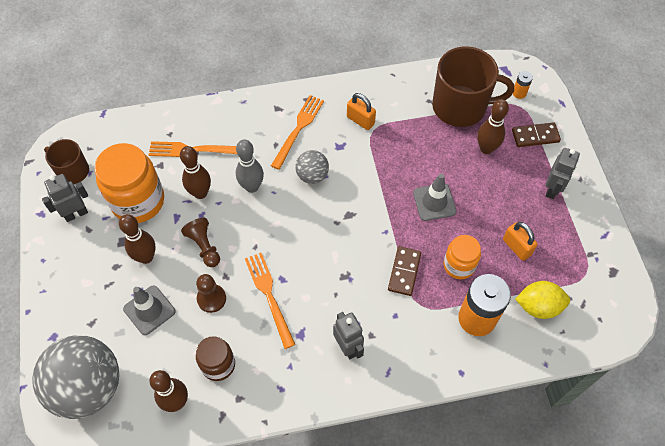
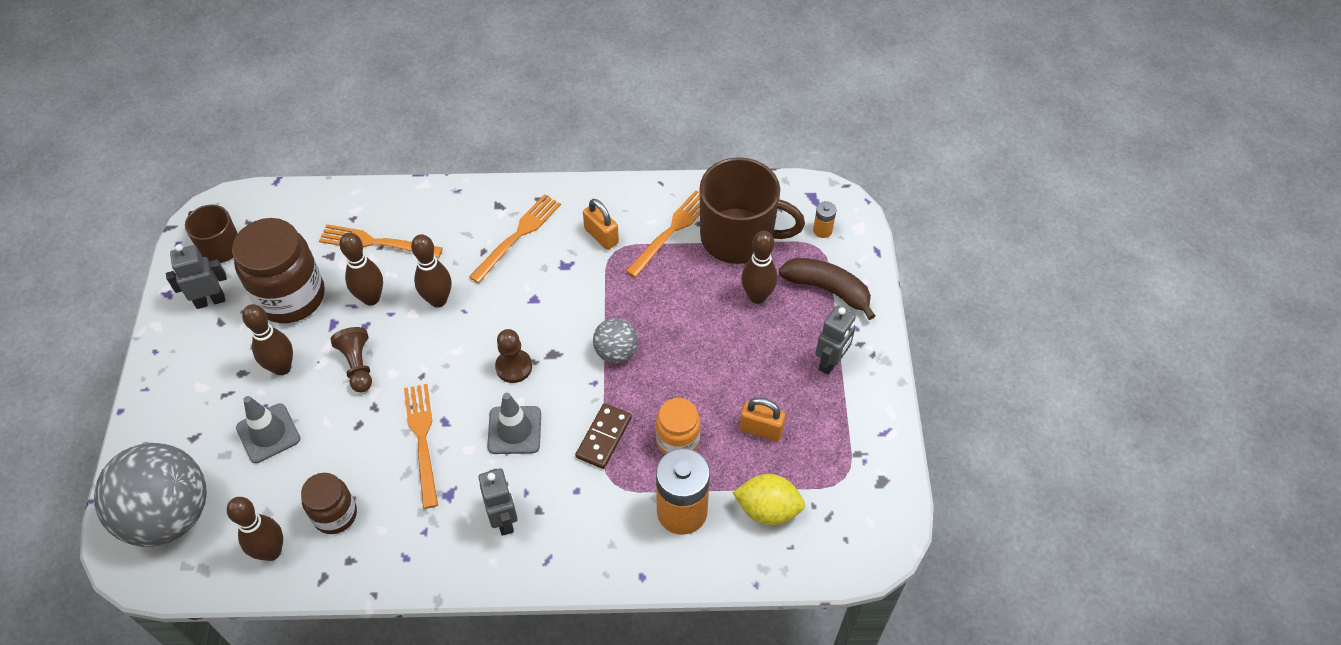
camera: 10 degrees right, 5 degrees down
(138, 201) = (290, 296): orange jar -> brown jar
(211, 299) = (349, 432): brown pawn -> brown pawn (514, 367)
(252, 187) = (438, 300): grey bowling pin -> brown bowling pin
(312, 175) = (519, 297): grey ball -> grey ball (616, 352)
(411, 108) = (672, 230): none -> orange fork
(434, 202) = (668, 355): grey traffic cone -> grey traffic cone (514, 430)
(516, 247) = (761, 429): orange padlock -> orange padlock turned 45 degrees counterclockwise
(535, 136) = (828, 289): brown domino -> brown banana

